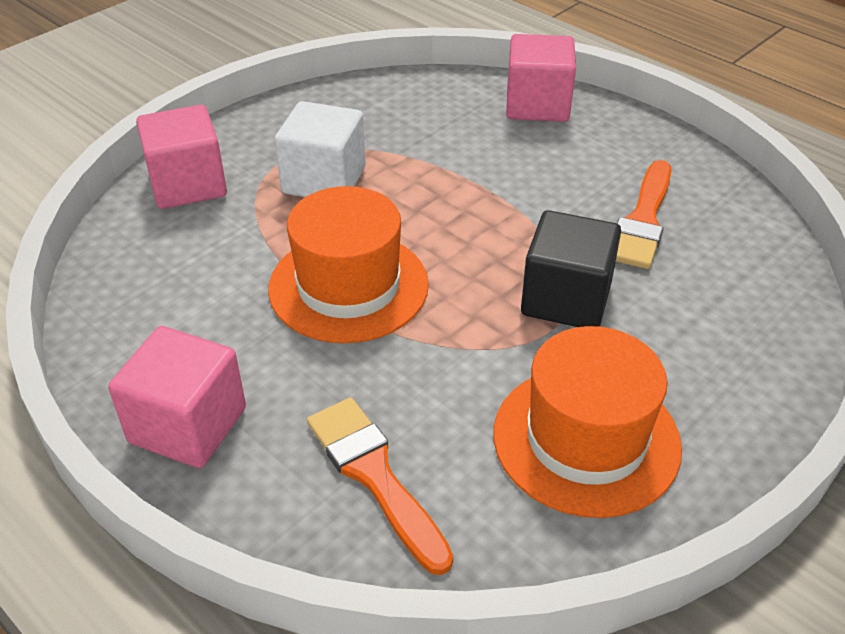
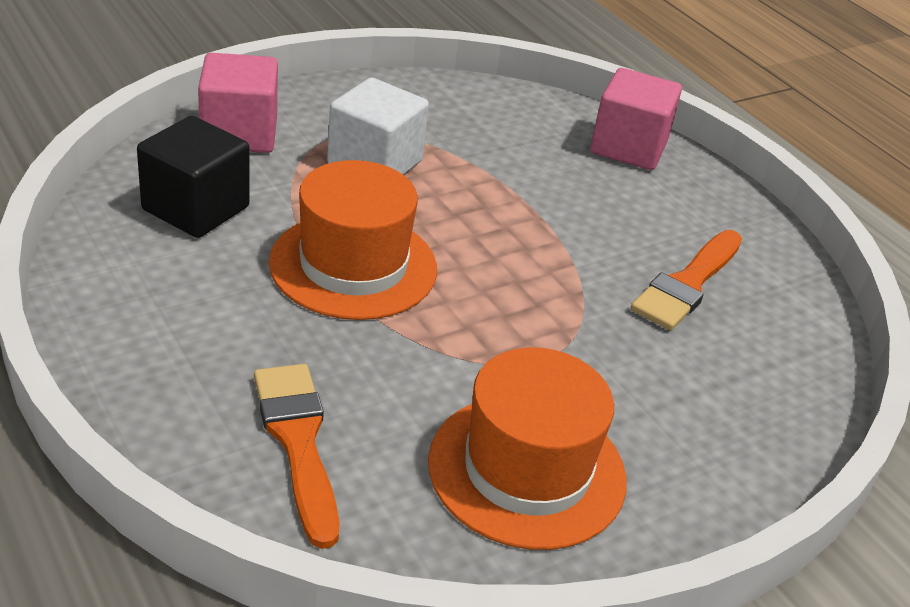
camera: 10 degrees right, 5 degrees down
(188, 425) = (140, 346): pink cube -> none
(566, 299) = (569, 336): black cube -> black cube (196, 208)

